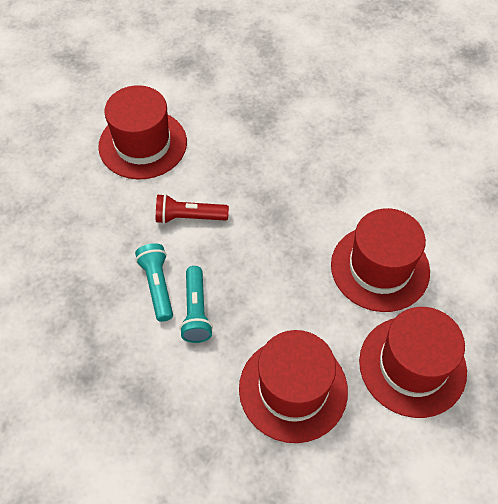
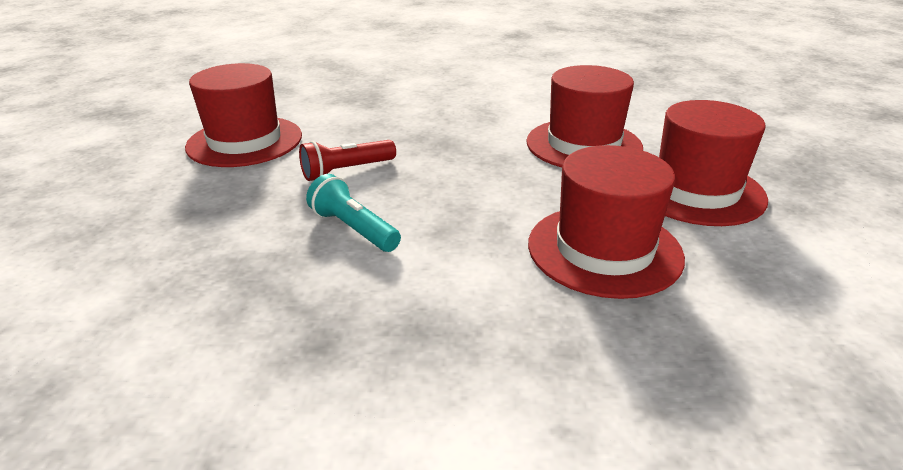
camera: 30 degrees left, 25 degrees down
(196, 311) = (423, 232): turquoise flashlight -> none

